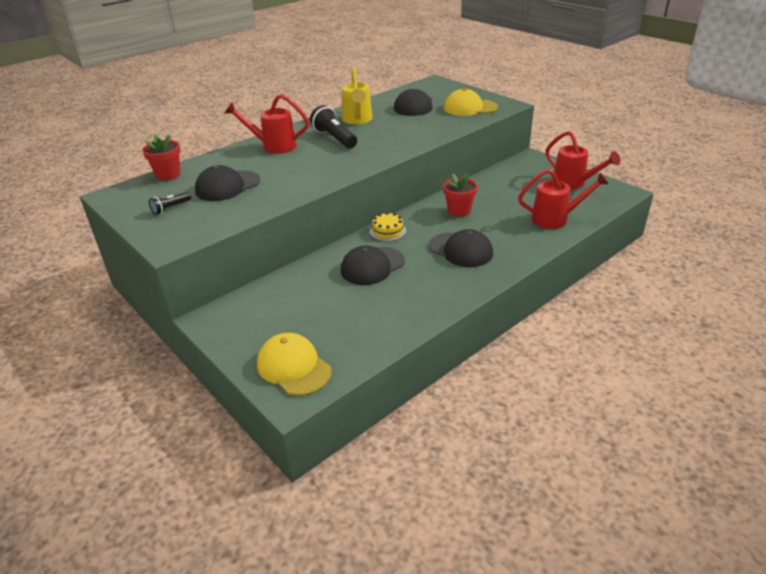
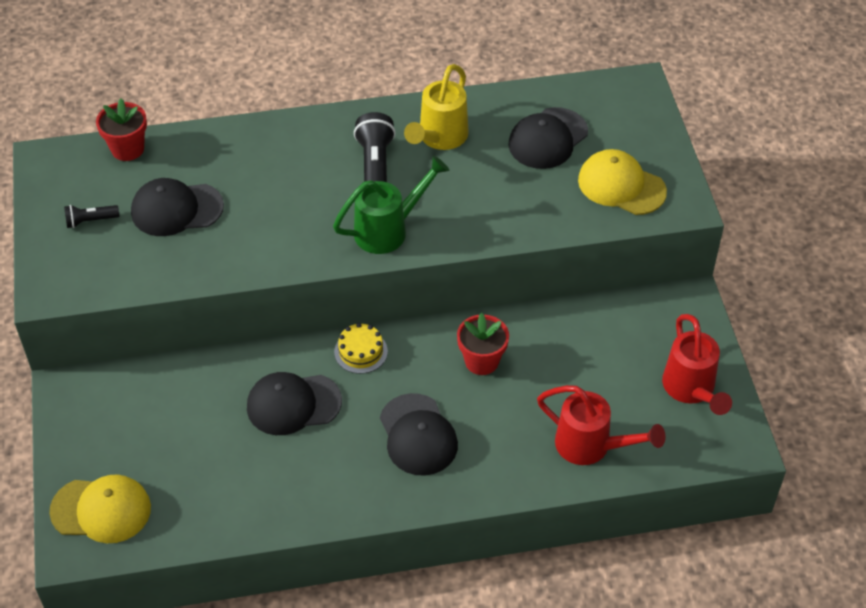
camera: 30 degrees right, 15 degrees up
(273, 146) = (287, 147): red watering can -> none
(293, 367) = (101, 510): yellow cap -> yellow cap turned 105 degrees clockwise
(369, 154) = (389, 230): none -> green watering can

